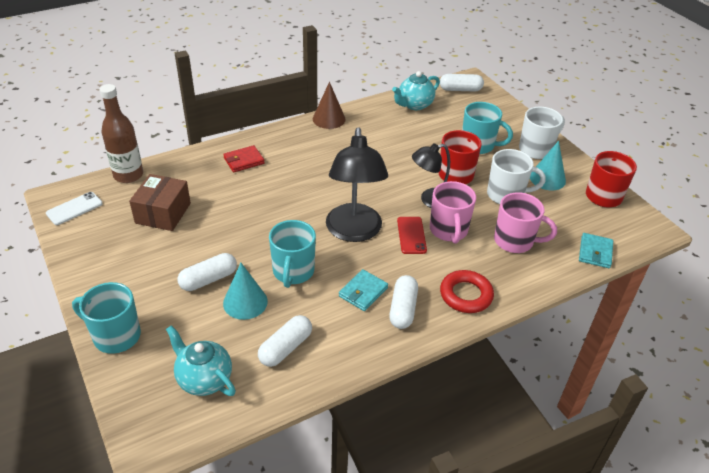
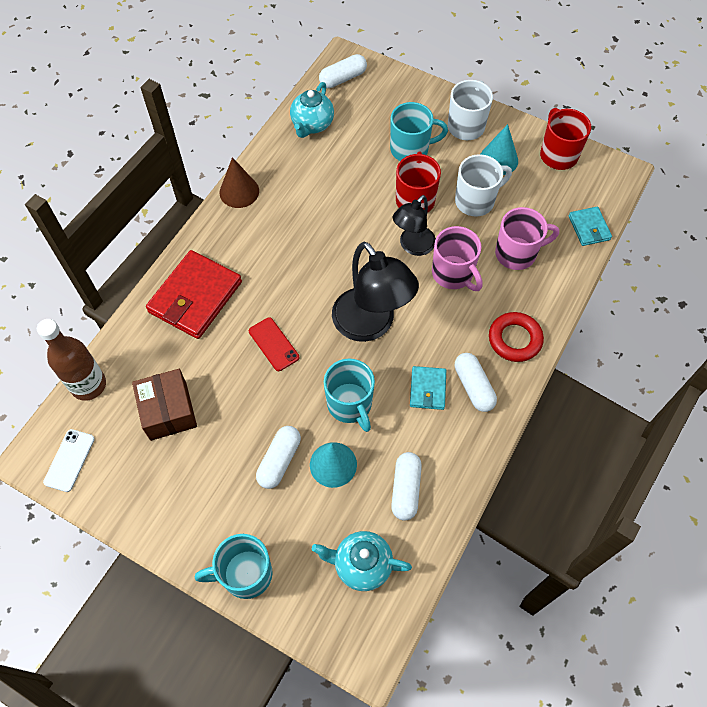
camera: 30 degrees left, 20 degrees up
(244, 161) = (195, 297): red wallet -> red wallet, size x1.93
(411, 235) = (424, 299): red phone -> red phone (273, 344)

